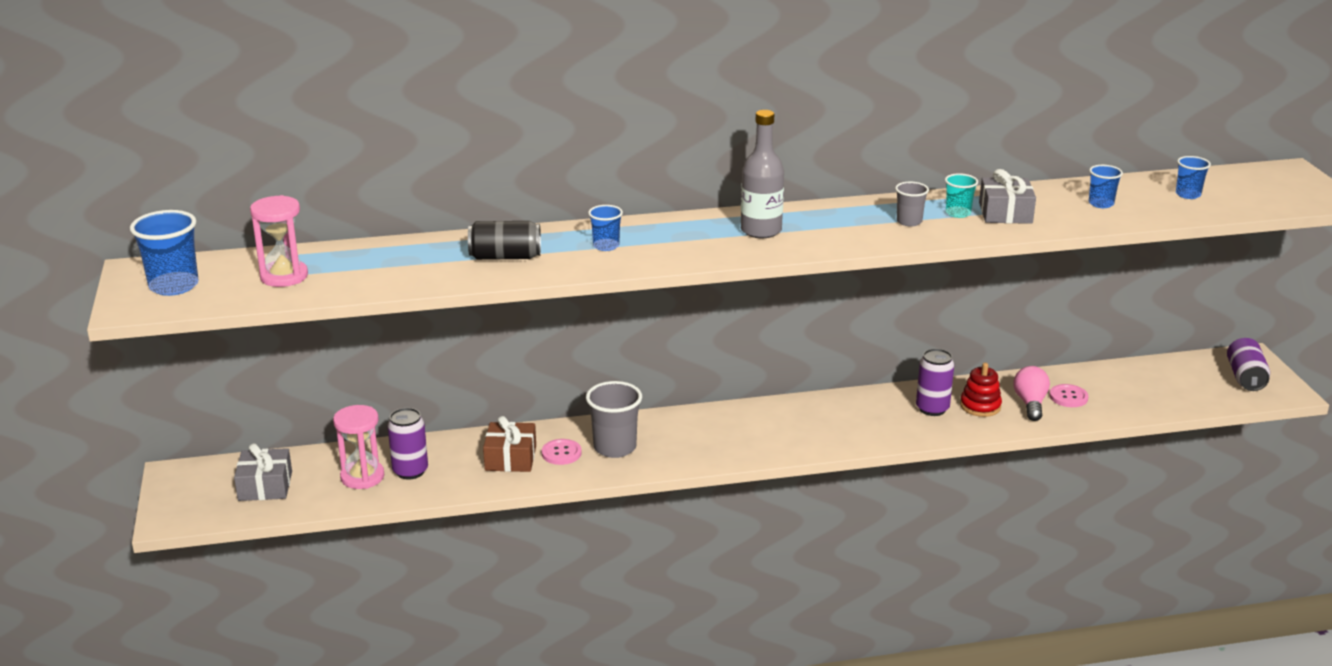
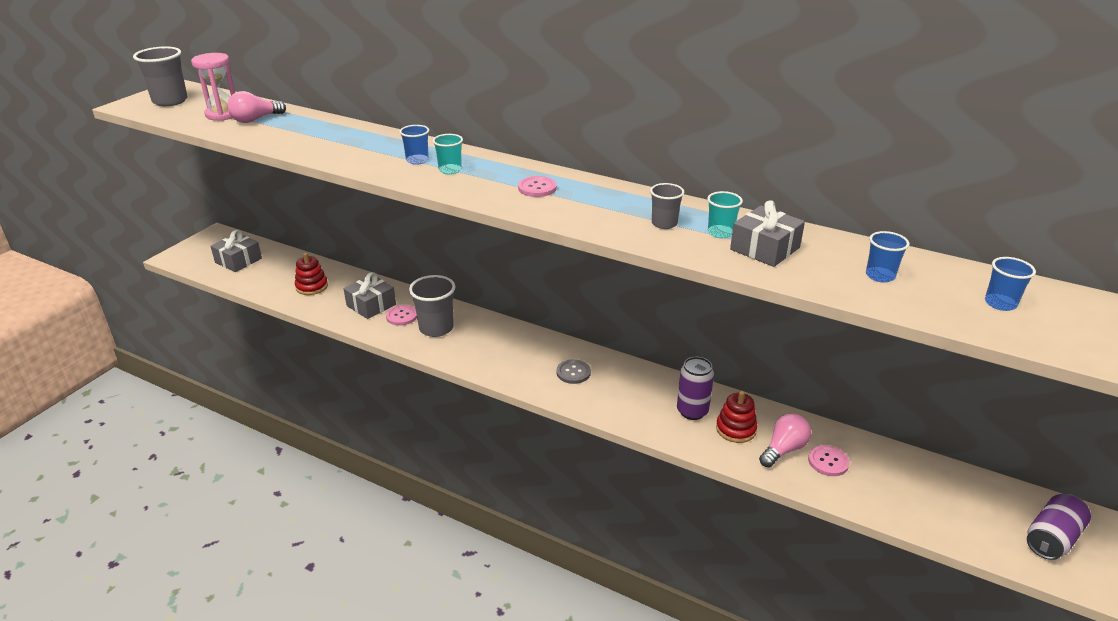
camera: 40 degrees right, 5 degrees up
(174, 286) = (170, 101): blue cup -> grey cup
(338, 268) = (255, 119): none -> pink light bulb
(362, 477) = (286, 278): pink hourglass -> none
(410, 471) = (312, 286): purple can -> red stacking toy
(505, 257) = (348, 145): black can -> none
(510, 458) = (371, 305): brown gift -> grey gift
(655, 243) = (450, 170): none -> turquoise cup
(761, 230) = (537, 188): grey bottle -> pink button
(798, 425) = (573, 372): none -> grey button

